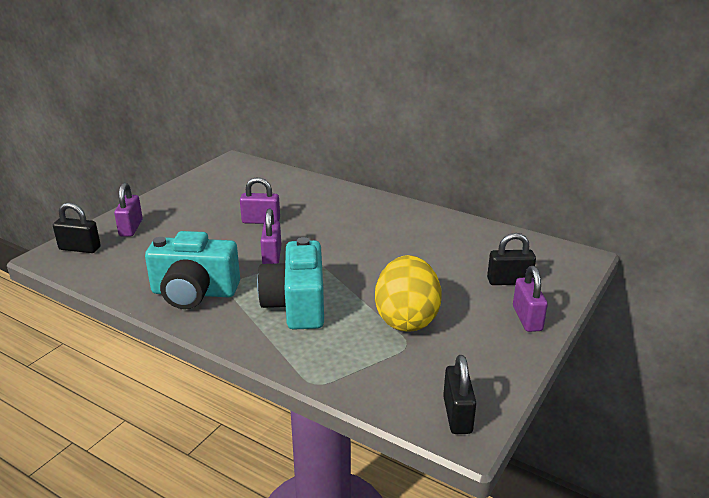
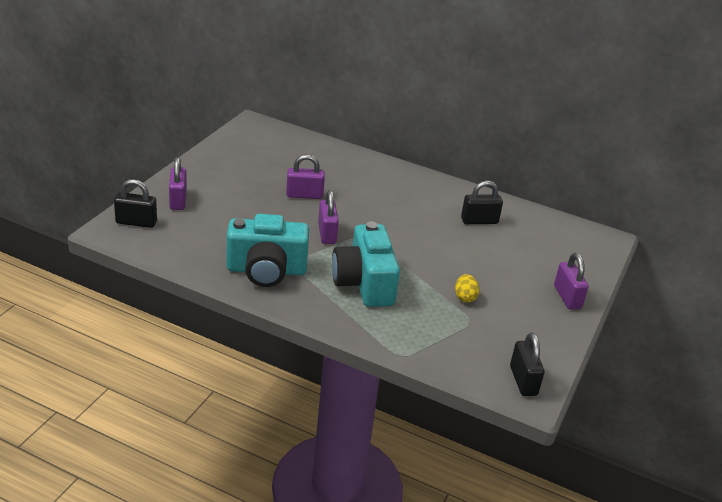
camera: 10 degrees left, 5 degrees up
(406, 319) = (465, 297): yellow egg -> yellow egg, size x0.42
(509, 281) = (547, 262): black padlock -> black padlock (479, 221)

